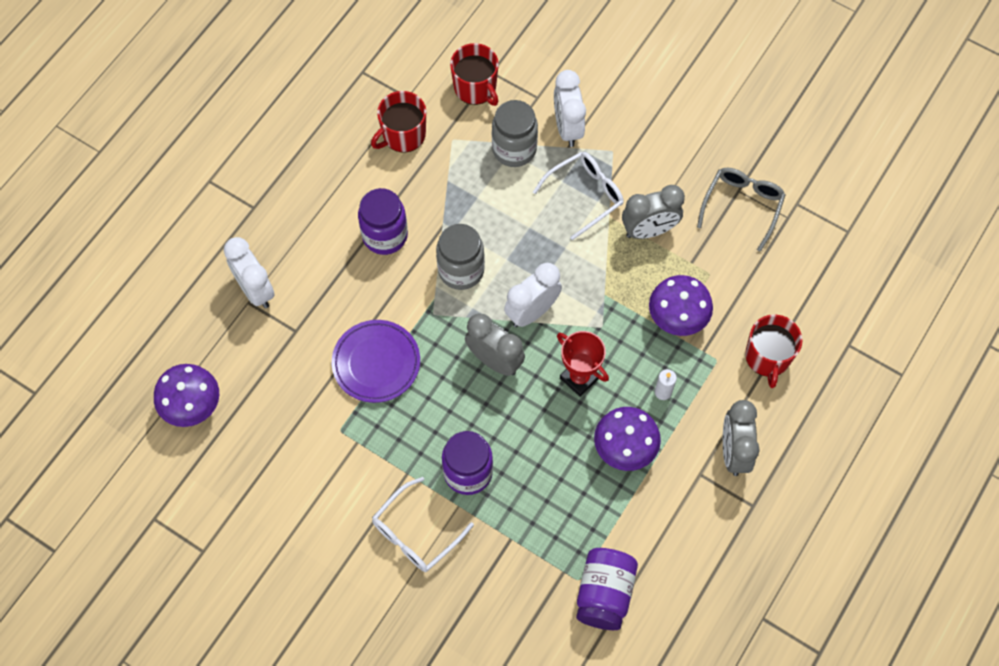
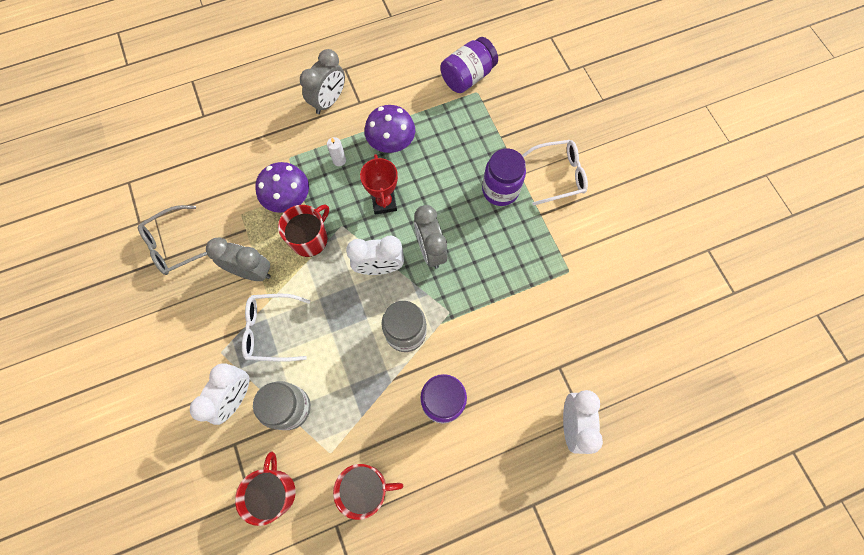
camera: 145 degrees left, 5 degrees up
(192, 406) = (669, 358): purple mushroom -> none
(376, 363) = (514, 302): purple plate -> none
(768, 357) = (257, 139): red mug -> red mug (310, 238)

